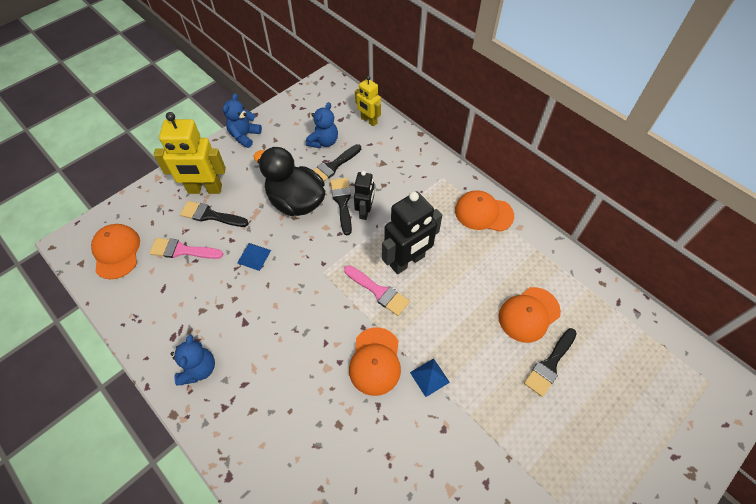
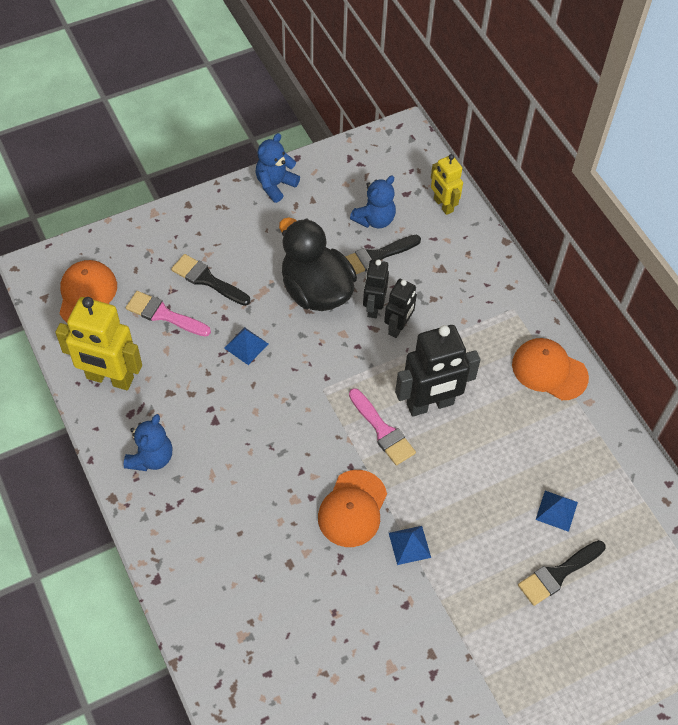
camera: 15 degrees right, 0 degrees up
(205, 189) = (208, 244): yellow robot -> yellow robot (110, 378)
(342, 202) = (373, 307): black brush -> black robot
(529, 314) = (556, 510): orange cap -> blue pyramid

